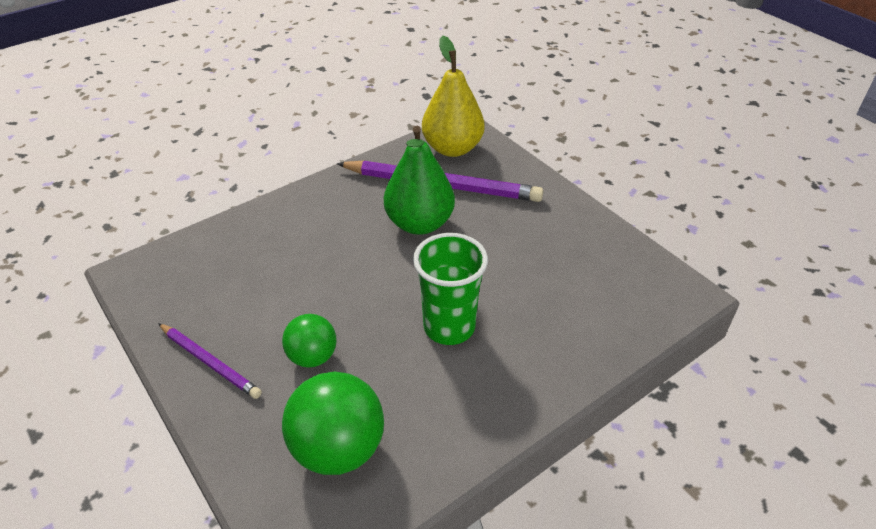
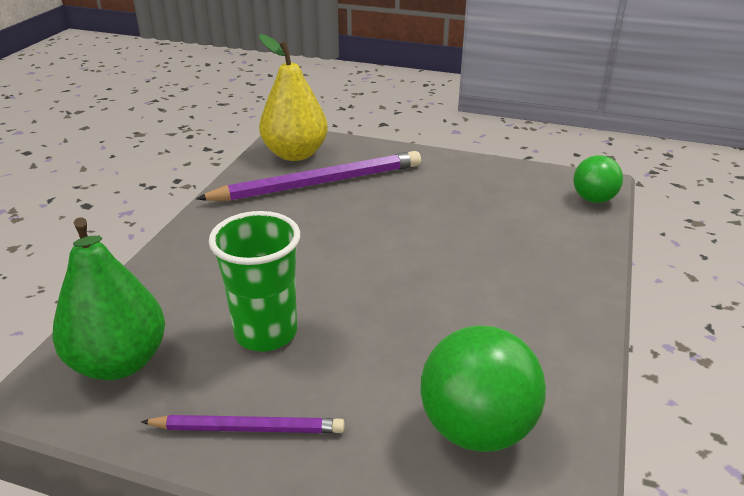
camera: 35 degrees left, 10 degrees down
(312, 356) = (357, 366): green ball -> green ball (593, 199)
(419, 223) = (332, 218): green pear -> green pear (119, 362)
(449, 327) = (455, 283): green cup -> green cup (266, 333)

